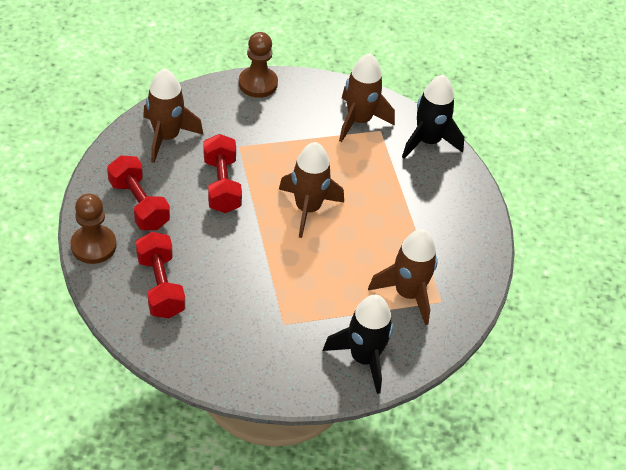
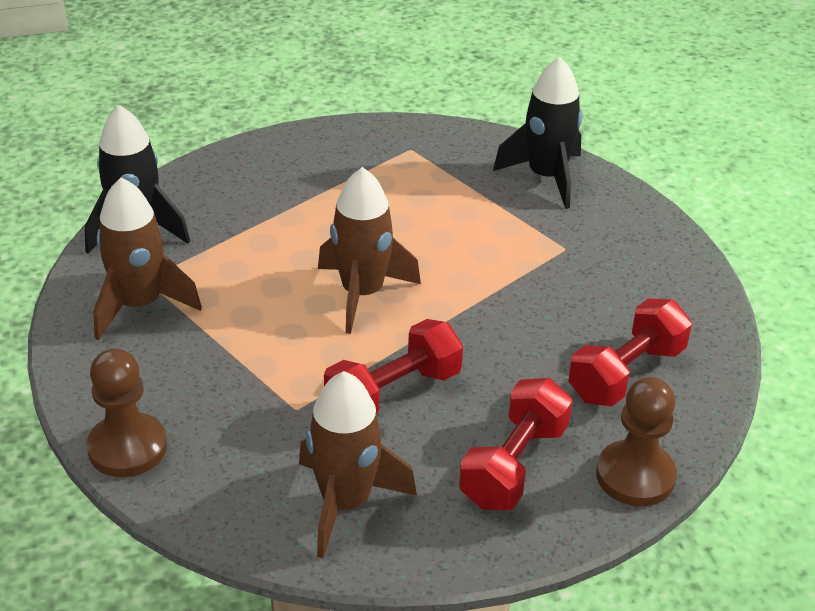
camera: 115 degrees left, 10 degrees down
(407, 293) = (424, 173): brown rocket -> none

